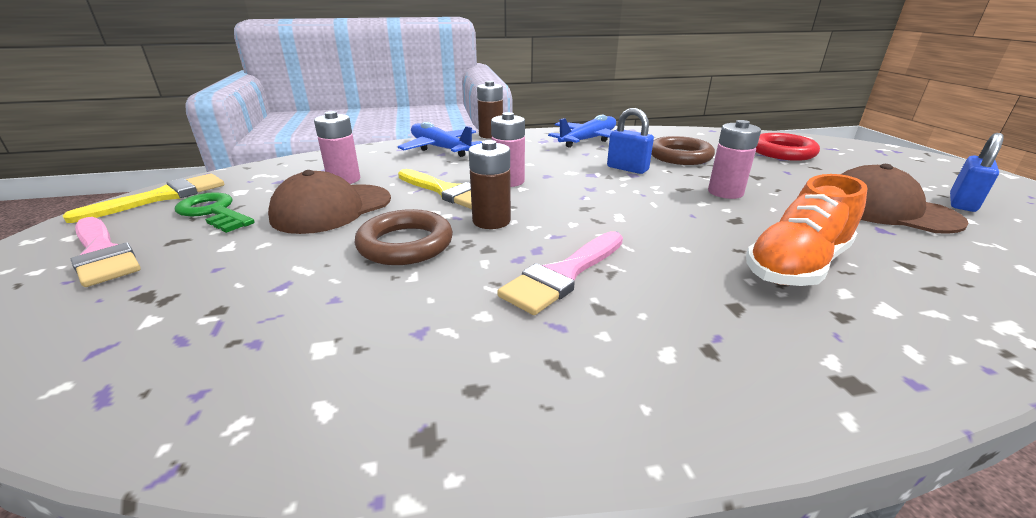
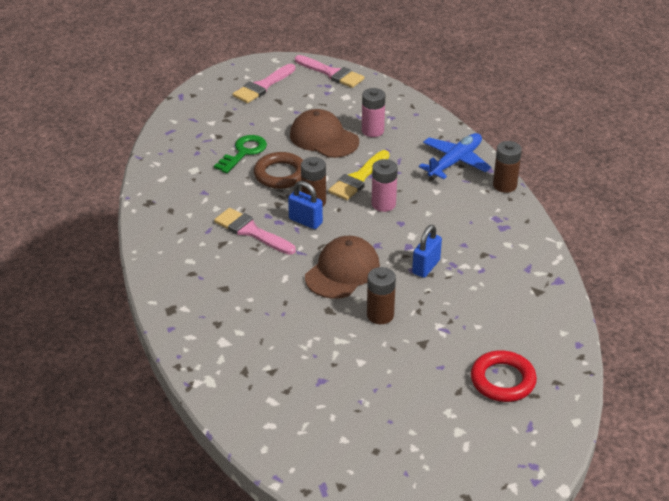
camera: 85 degrees right, 10 degrees up
(162, 197) = (332, 73): yellow brush -> pink brush
(213, 212) = (313, 99): green key -> green key (244, 152)
(588, 140) = (507, 247): blue plane -> none
(680, 156) = (469, 303): brown ring -> none
(725, 192) = (380, 315): pink battery -> brown battery
(796, 265) = (266, 321): orange shoe -> none
(887, 210) = (358, 398): brown cap -> brown cap (342, 271)
(962, 203) = (379, 453): blue padlock -> blue padlock (305, 221)

